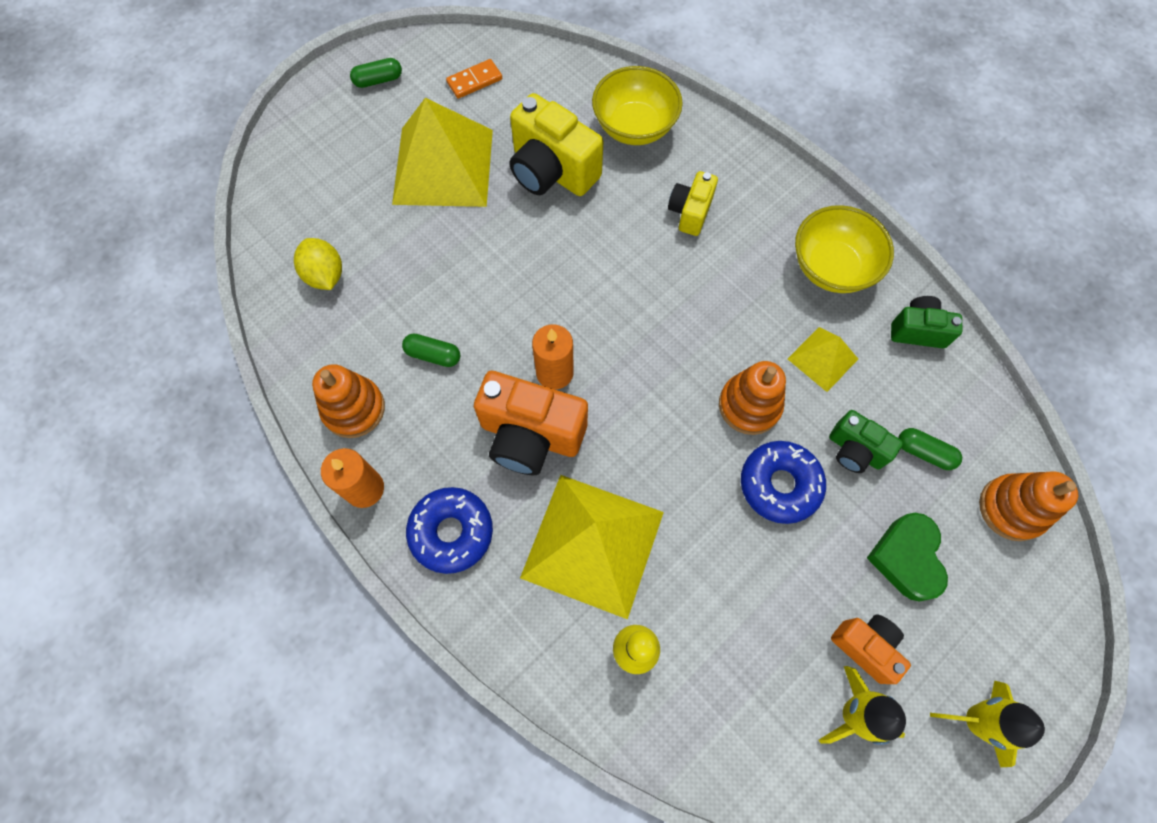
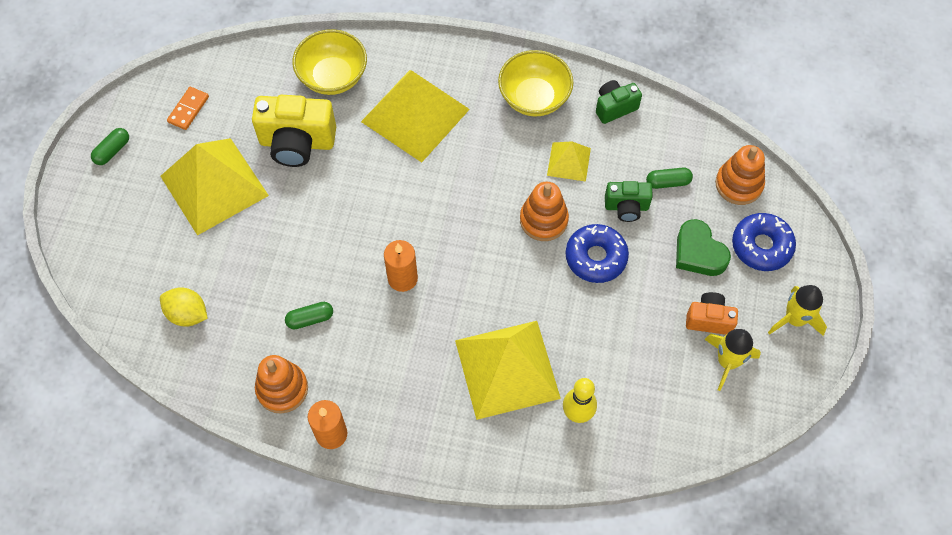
camera: 35 degrees left, 5 degrees down
(451, 532) = (411, 422): blue donut -> blue donut (761, 246)
(530, 435) = (417, 328): orange camera -> none
(690, 212) = (415, 115): yellow camera -> yellow pyramid

